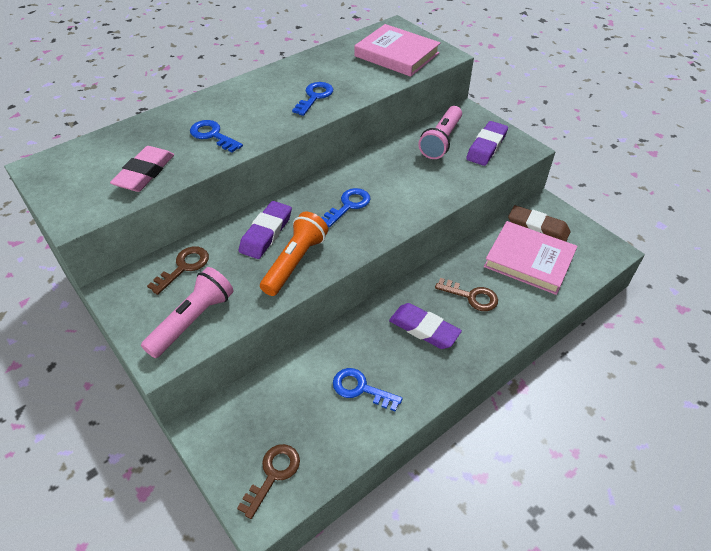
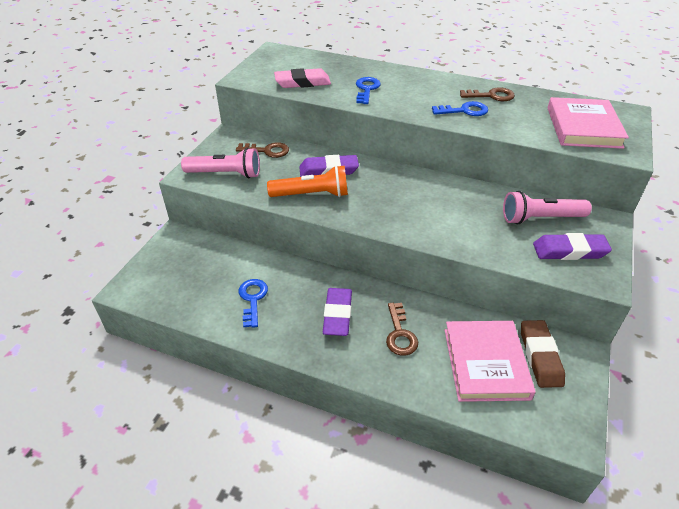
camera: 60 degrees right, 5 degrees down
(273, 474) = (157, 283): brown key -> brown key (491, 96)
(349, 205) = (397, 197): blue key -> none

